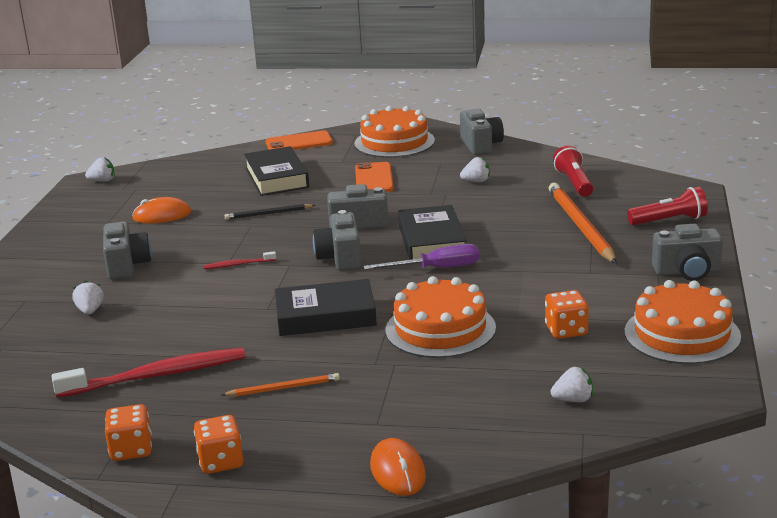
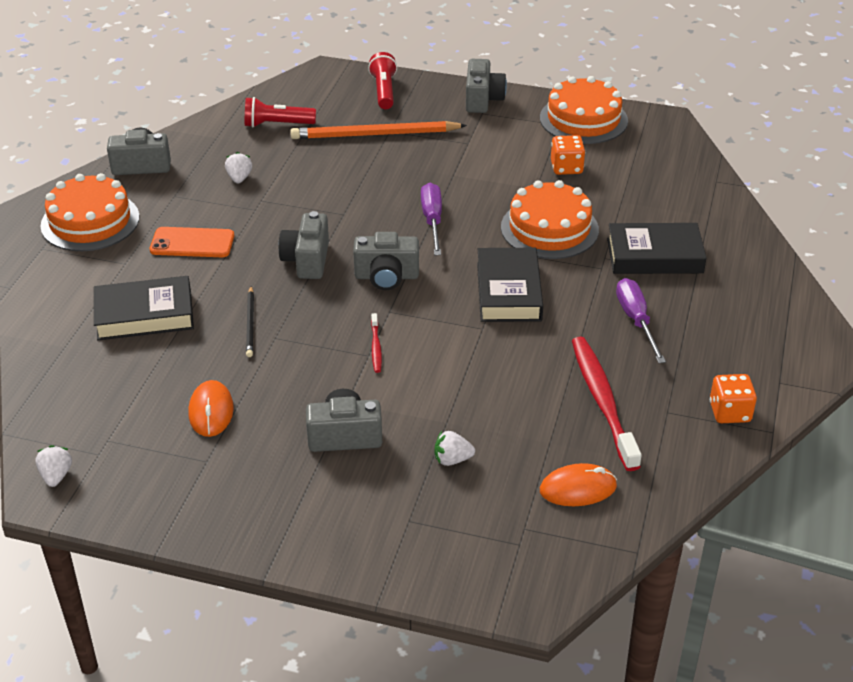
camera: 85 degrees left, 15 degrees up
(221, 462) = (749, 358): orange dice -> none
(283, 388) = (636, 321): orange pencil -> purple screwdriver
(299, 142) = (38, 294): orange phone -> none
(397, 471) = (763, 267): orange mouse -> orange mouse (578, 488)
(432, 241) = (372, 218): black book -> black book (654, 255)
(573, 400) = (671, 179): white strawberry -> none

